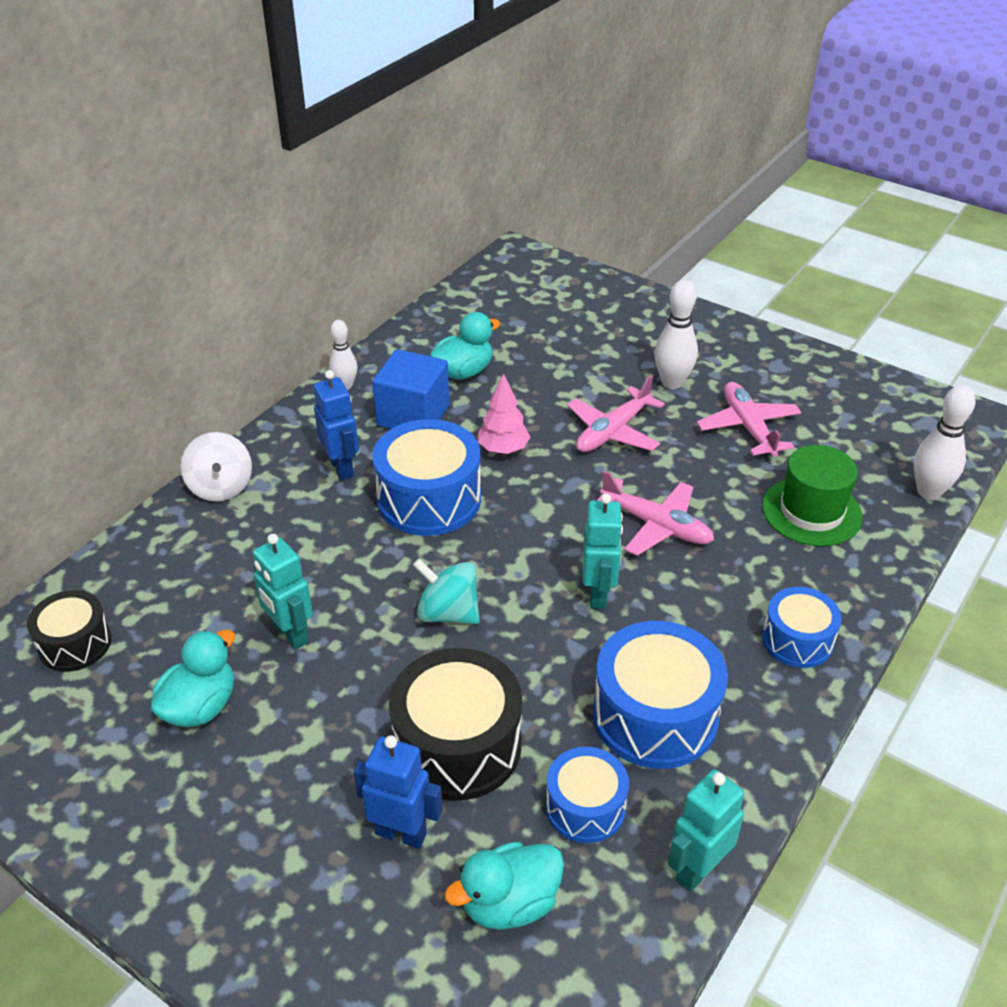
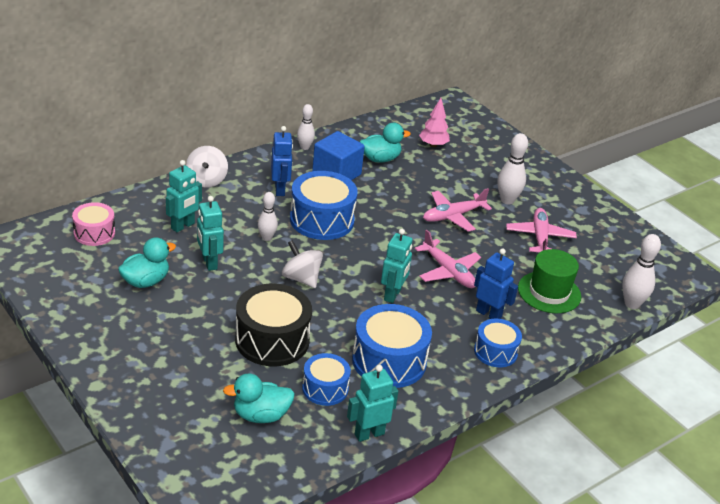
camera: 15 degrees right, 5 degrees down
(75, 644) = (94, 233): black drum -> pink drum
(218, 581) = (183, 226): none -> turquoise robot
(360, 558) = (267, 238): none -> white bowling pin
(401, 833) = (221, 368): blue robot -> blue robot (489, 314)
(448, 613) = (301, 278): turquoise spinning top -> white spinning top
(503, 449) = (380, 207): pink tree -> pink tree (433, 145)

